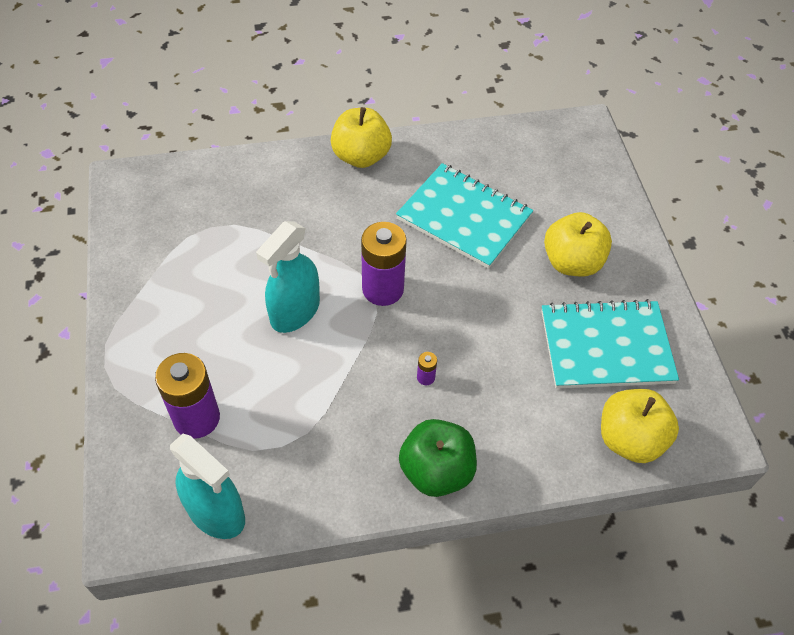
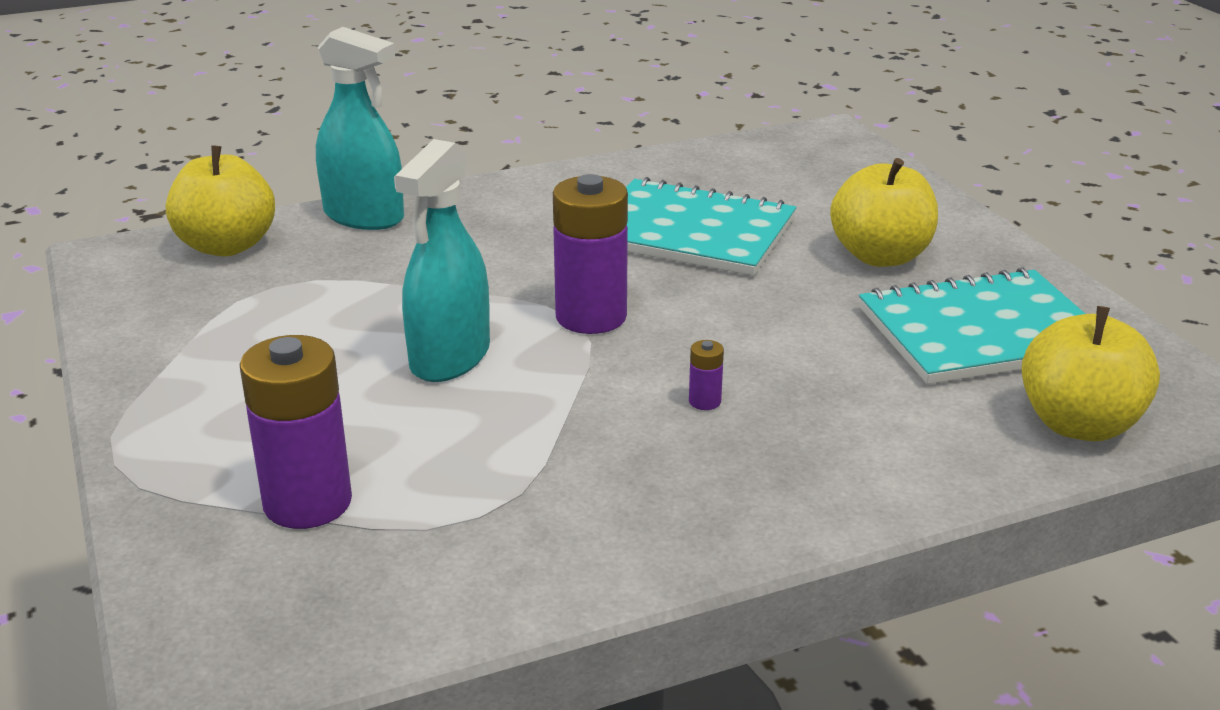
camera: 10 degrees left, 25 degrees down
(216, 512) = (379, 619): turquoise spray bottle -> turquoise spray bottle (364, 216)
(361, 156) = (502, 193): yellow apple -> yellow apple (227, 246)
(436, 471) = (773, 506): green apple -> none

